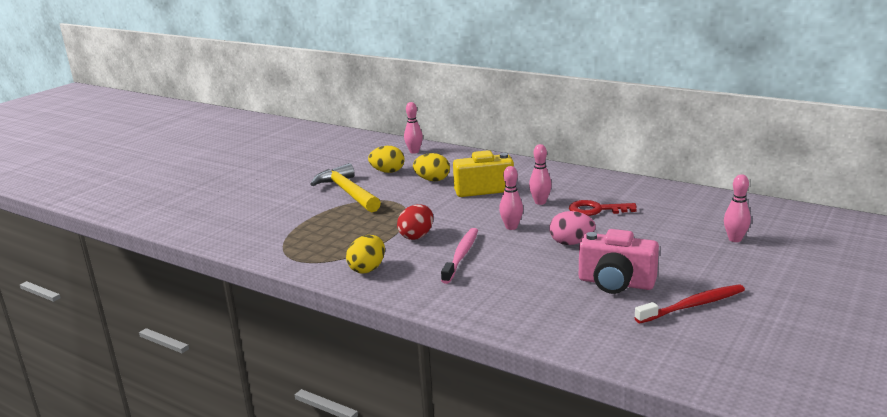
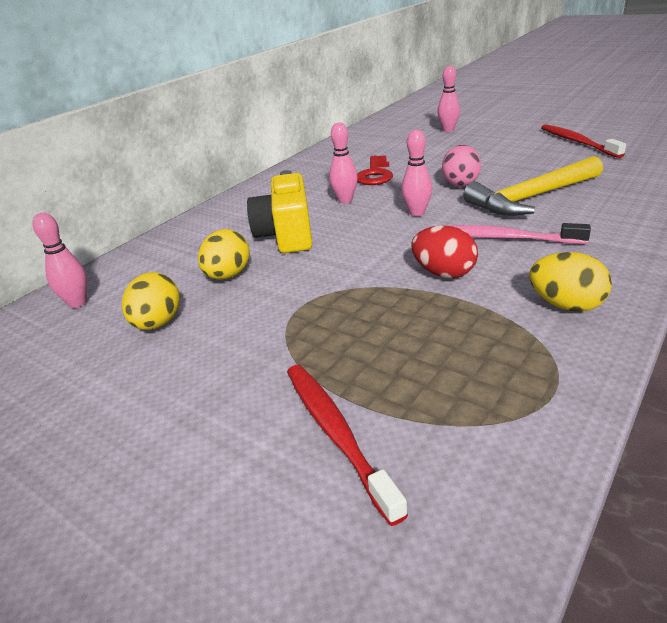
camera: 85 degrees left, 10 degrees up
(291, 216) = (337, 434): none -> red toothbrush
(348, 192) = (238, 362): yellow hammer -> yellow hammer (532, 197)
(616, 283) = (547, 165): pink camera -> none

